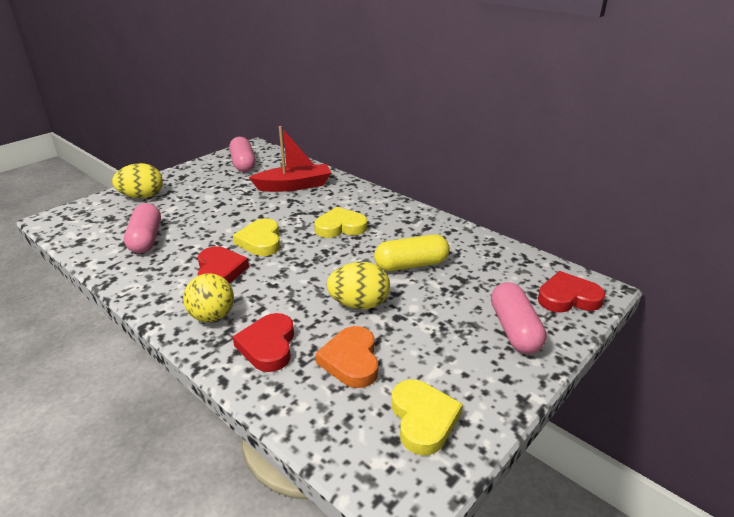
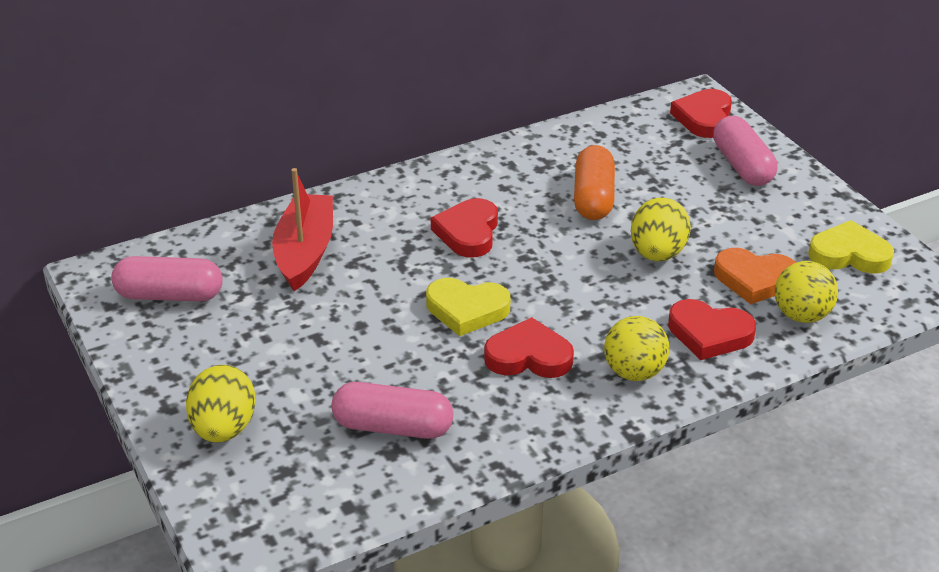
camera: 70 degrees left, 5 degrees up
(312, 397) = (801, 315): none -> yellow ball
(340, 227) = (468, 232): yellow heart -> red heart
(411, 265) = (593, 198): yellow capsule -> orange capsule
(514, 329) = (742, 166): pink capsule -> pink capsule turned 60 degrees clockwise

